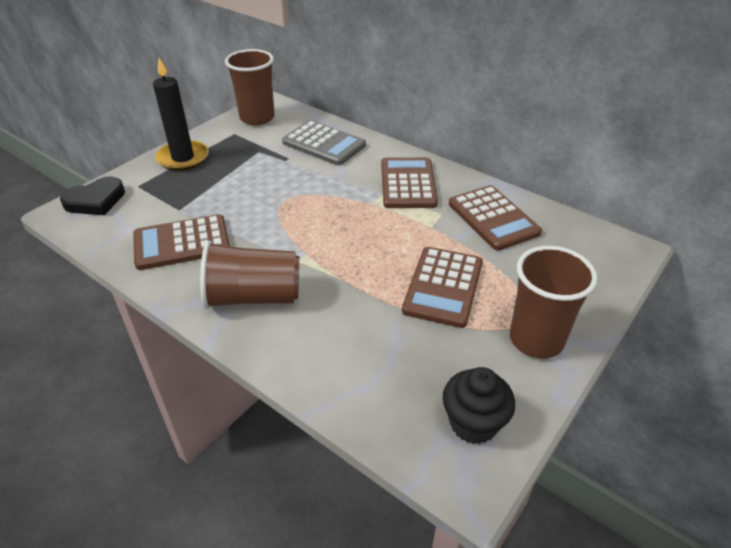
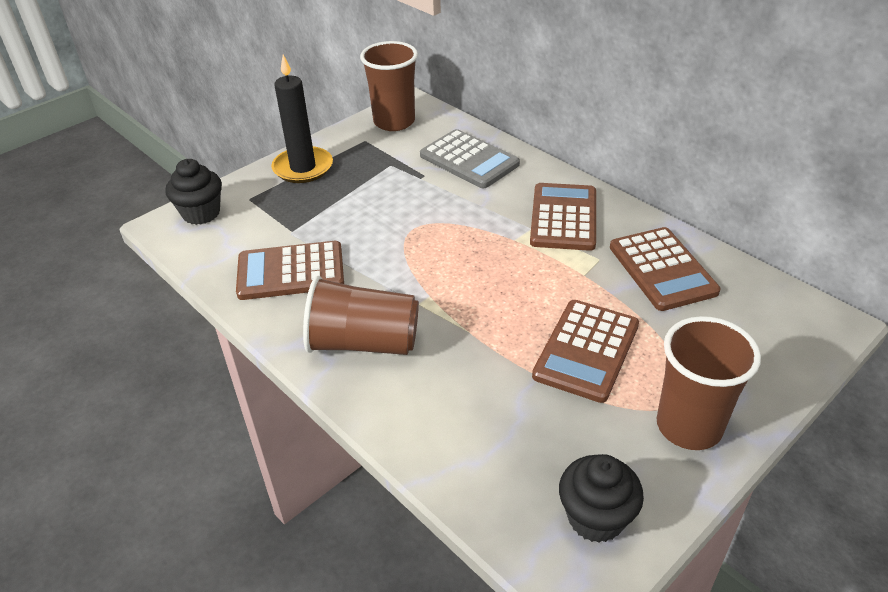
camera: 10 degrees right, 0 degrees up
(95, 200) = (201, 213): black heart -> black cupcake

